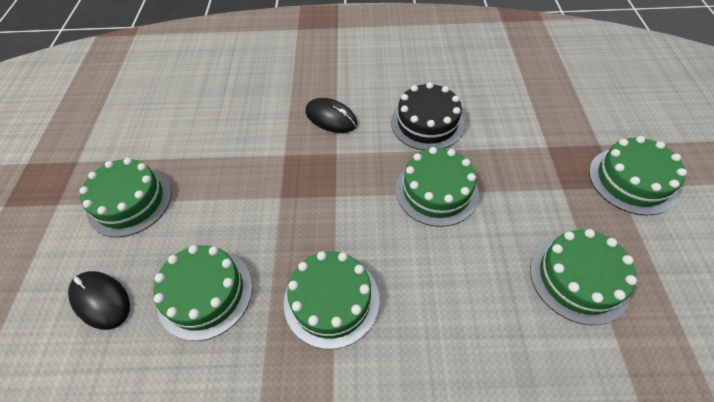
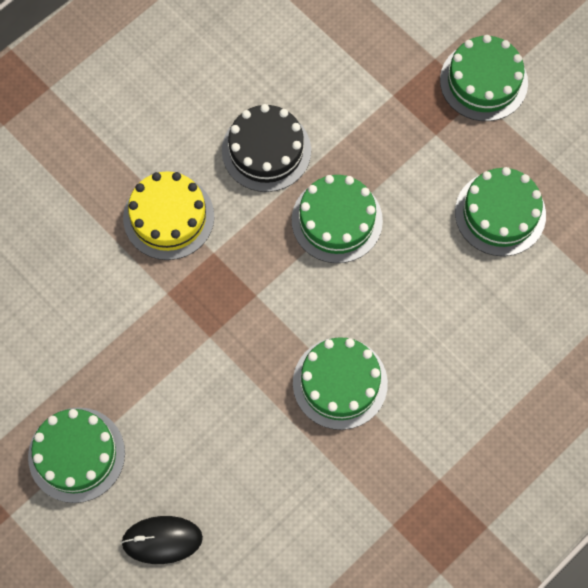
camera: 45 degrees left, 15 degrees up
(205, 293) = (238, 462): green cake -> none
(331, 118) = (168, 217): black mouse -> yellow cake

